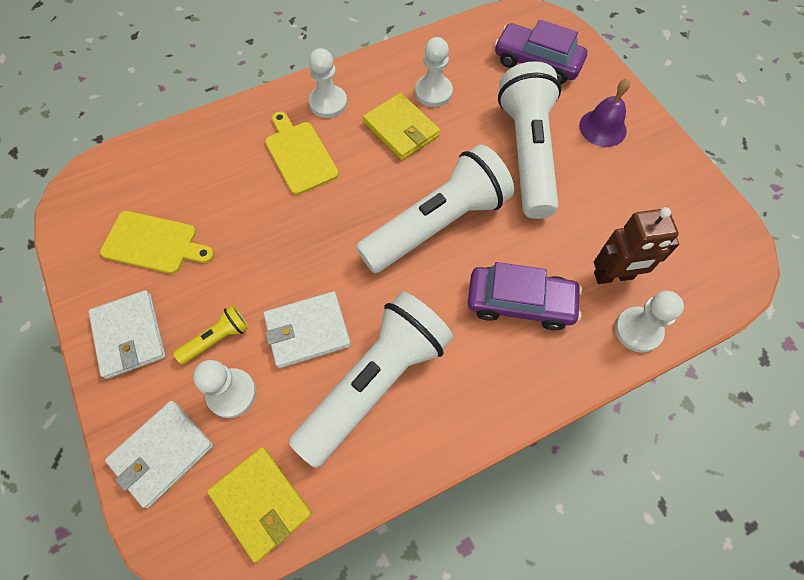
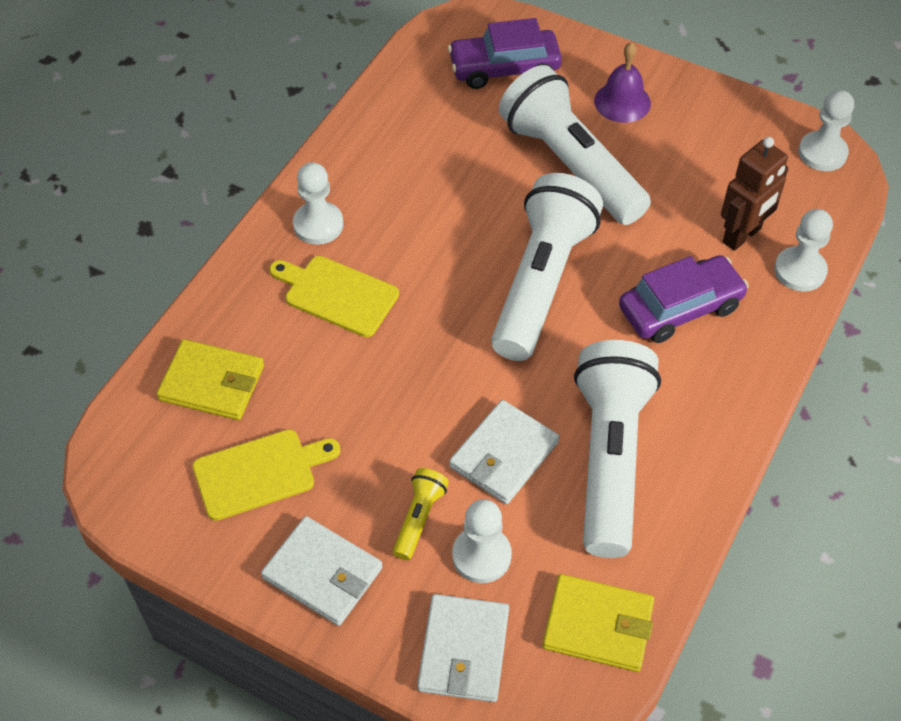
camera: 35 degrees left, 10 degrees down
(401, 129) = (423, 210): yellow wallet -> yellow wallet (212, 383)
(433, 92) = (423, 154): white pawn -> white pawn (822, 153)

